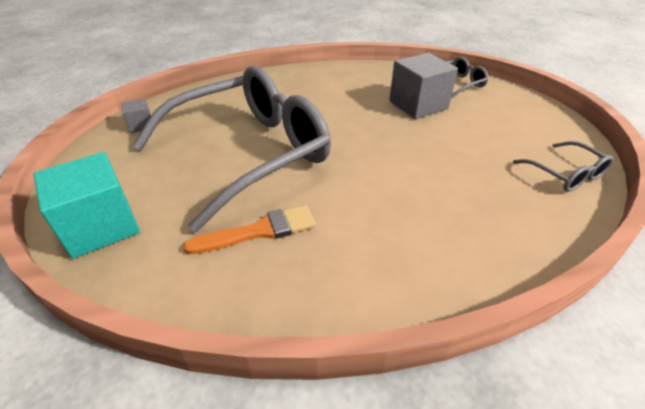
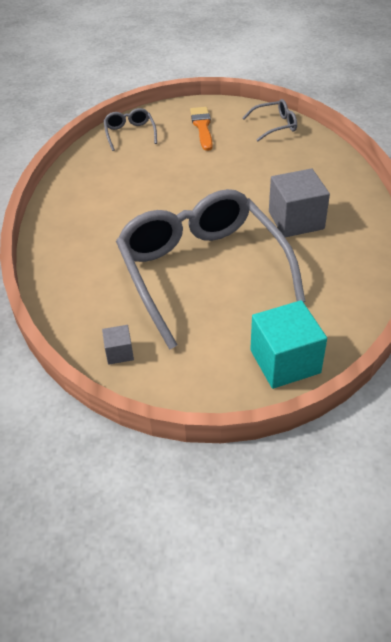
camera: 75 degrees left, 5 degrees up
(259, 231) = (306, 270): orange brush -> orange brush (202, 127)
(418, 105) = (158, 163): grey cube -> grey cube (296, 220)

